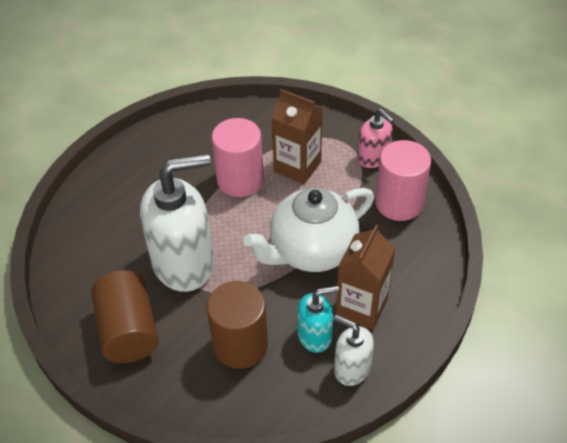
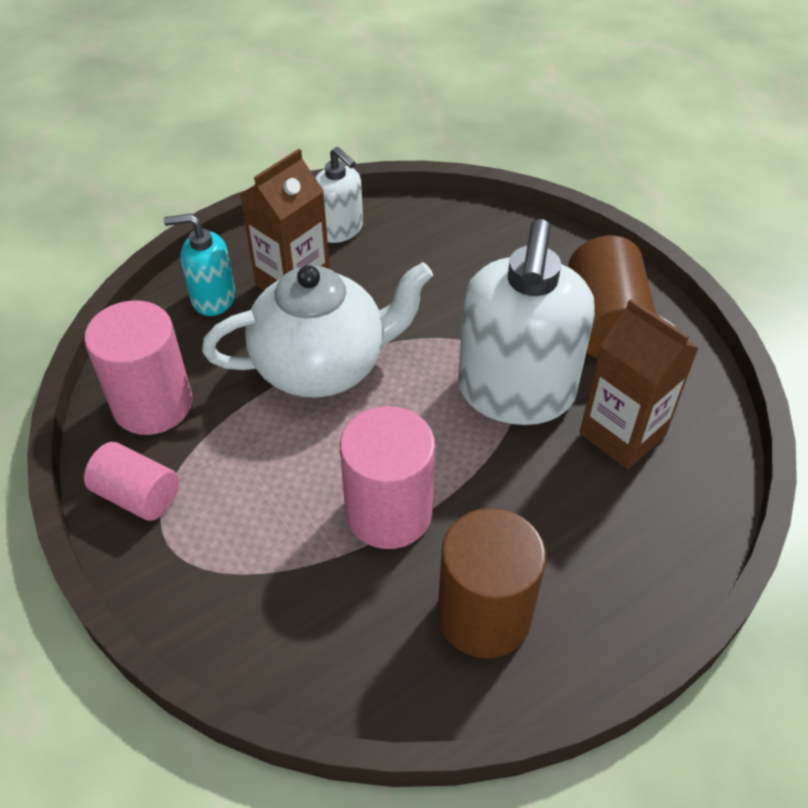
camera: 165 degrees left, 0 degrees up
(184, 263) = (515, 392): white soap dispenser -> white soap dispenser turned 75 degrees counterclockwise
(240, 345) = (462, 277): brown cylinder -> brown cylinder (484, 615)
(297, 167) = (278, 513): brown carton -> brown carton (622, 434)
(315, 336) = (366, 267): turquoise soap dispenser -> turquoise soap dispenser (213, 298)
(373, 158) = (138, 495): pink soap dispenser -> pink cylinder

